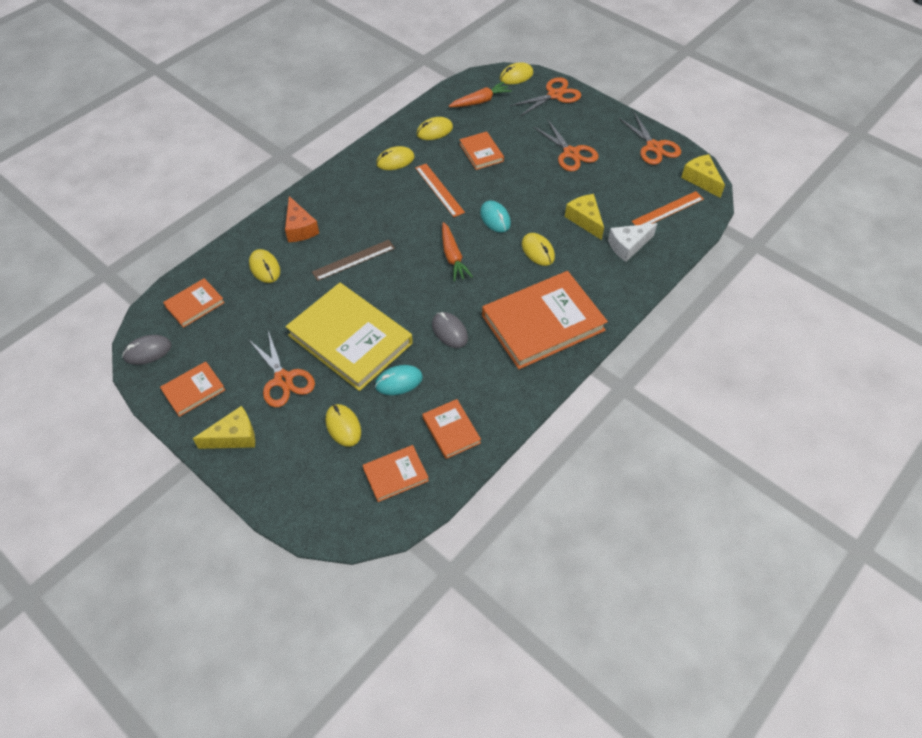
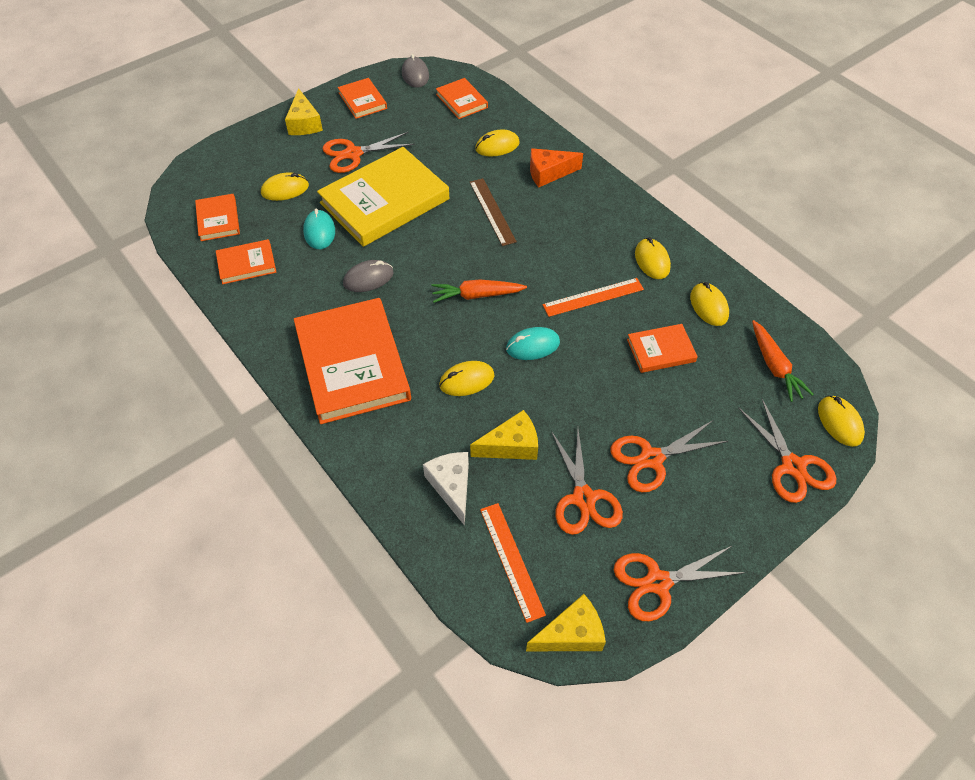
camera: 100 degrees right, 0 degrees up
(611, 181) = (583, 498): none -> orange scissors

